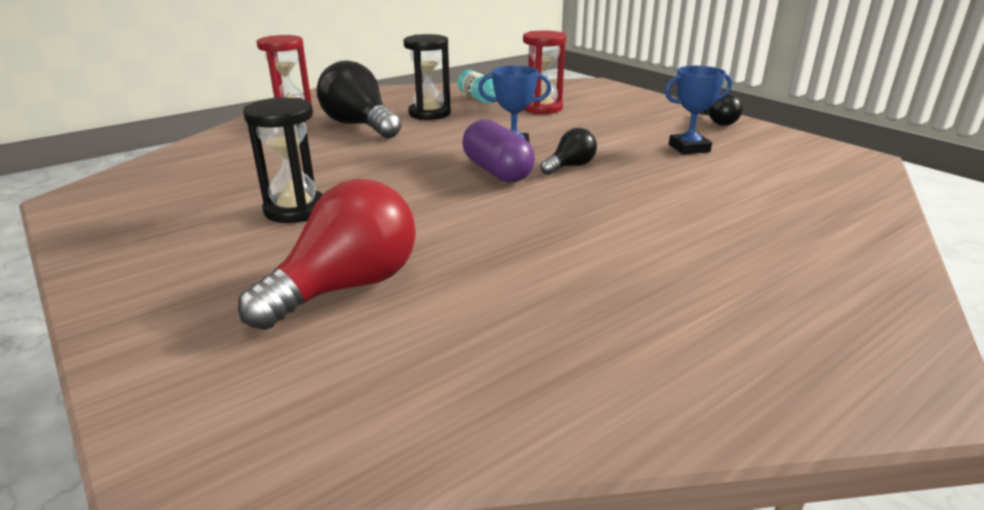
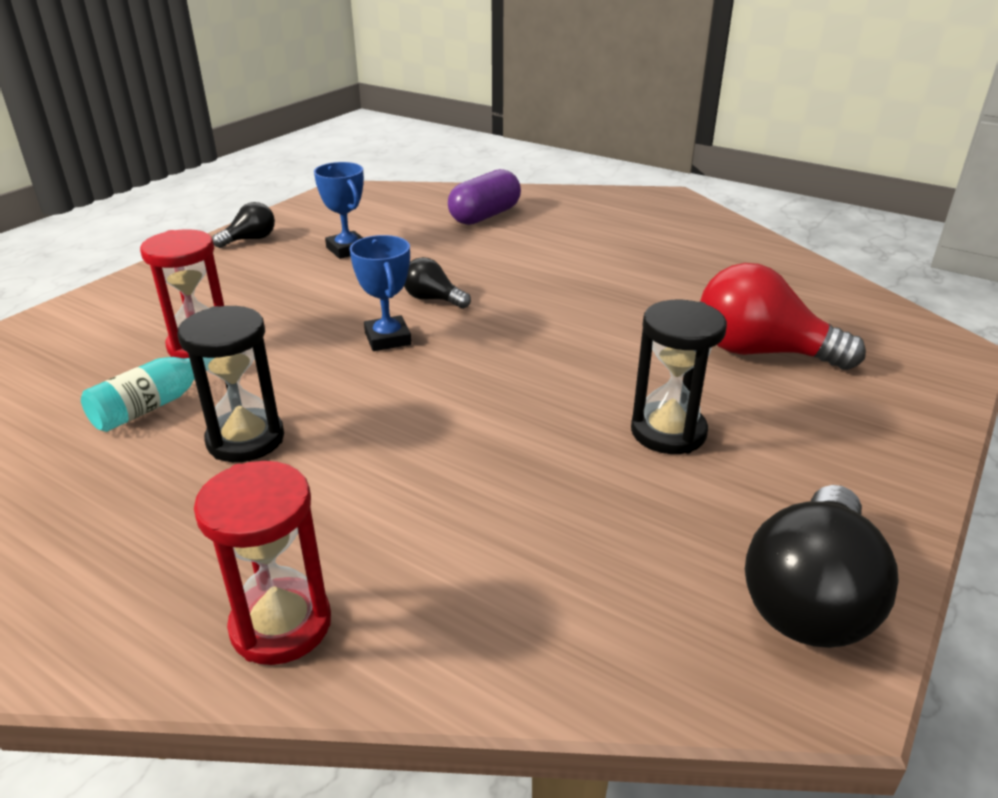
camera: 110 degrees left, 5 degrees up
(360, 125) = (333, 496): black light bulb -> black light bulb (810, 597)
(497, 171) = (472, 335): purple capsule -> purple capsule (485, 216)

